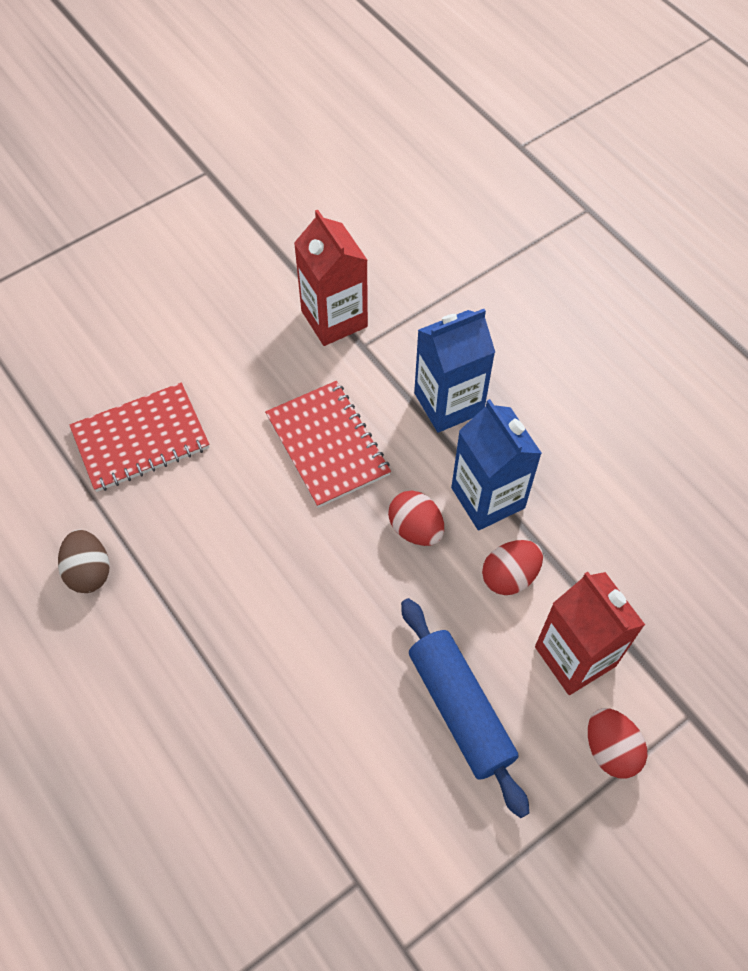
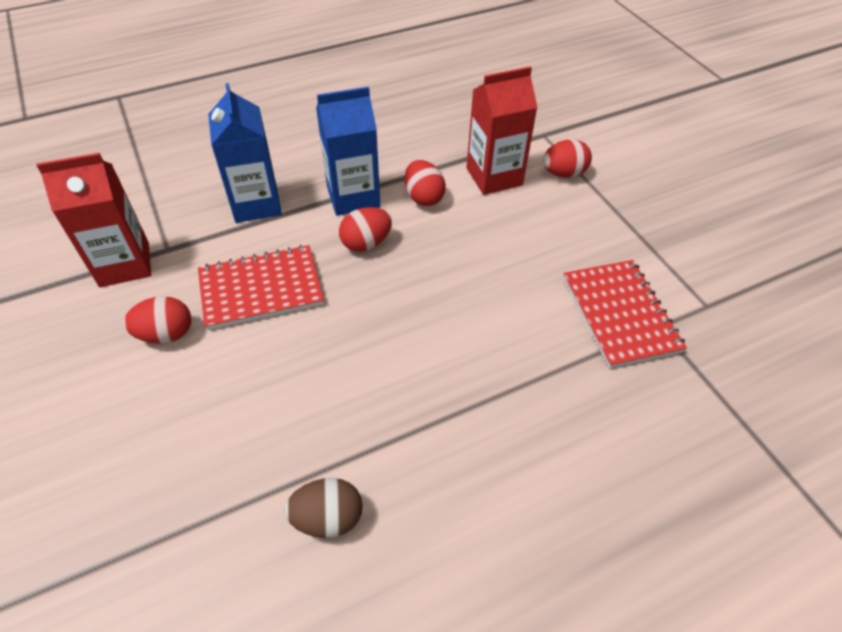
camera: 80 degrees left, 10 degrees down
(140, 439) = (180, 449): red notebook -> red notebook (620, 314)
(257, 384) = (166, 334): none -> red egg
(460, 709) = (526, 243): blue rolling pin -> none

